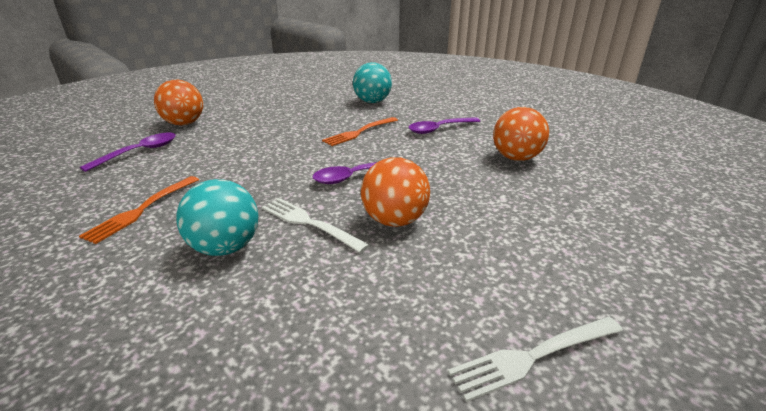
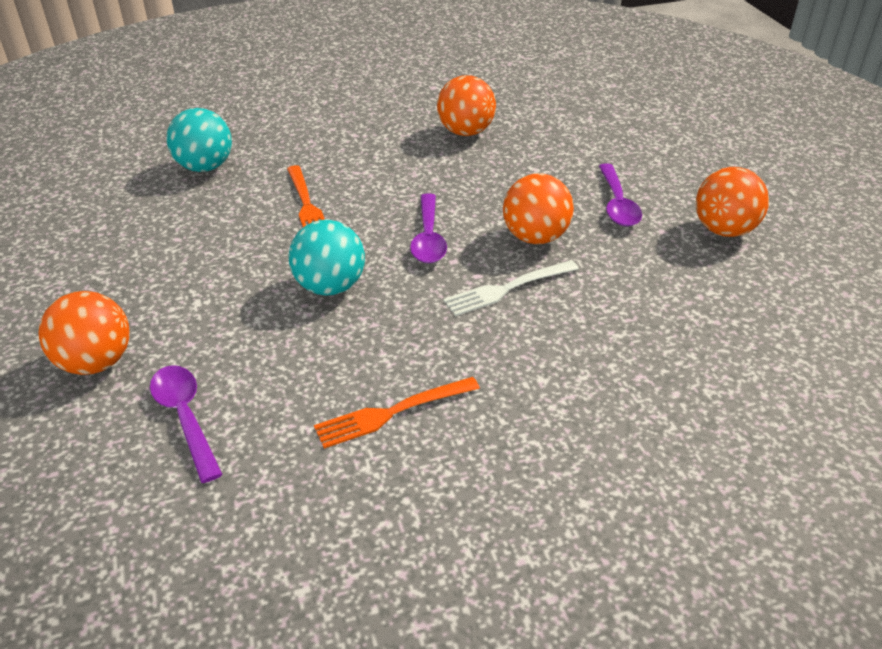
camera: 65 degrees left, 10 degrees up
(142, 210) = (392, 413): orange fork -> orange fork turned 105 degrees clockwise
(226, 247) = (520, 350): turquoise ball -> turquoise ball (330, 287)
(439, 129) = (353, 149): purple spoon -> purple spoon (617, 204)
(533, 356) = (724, 230): white fork -> orange ball

